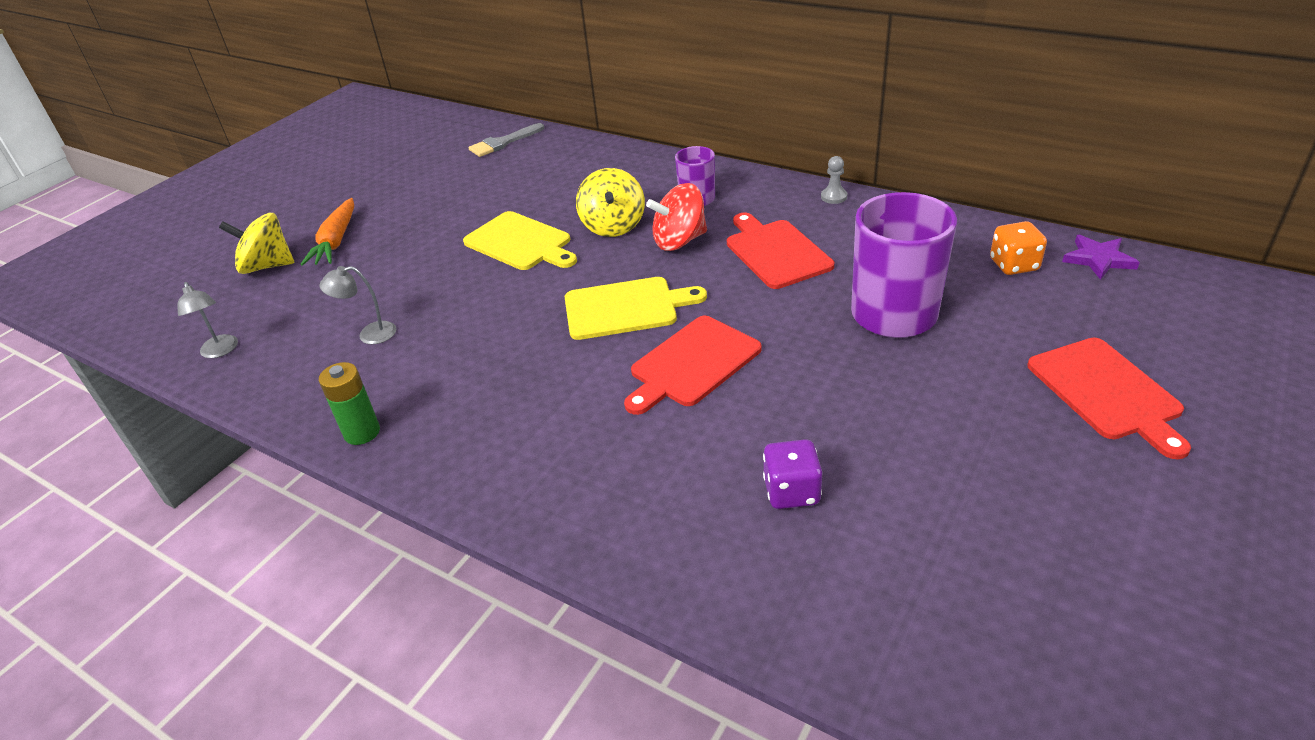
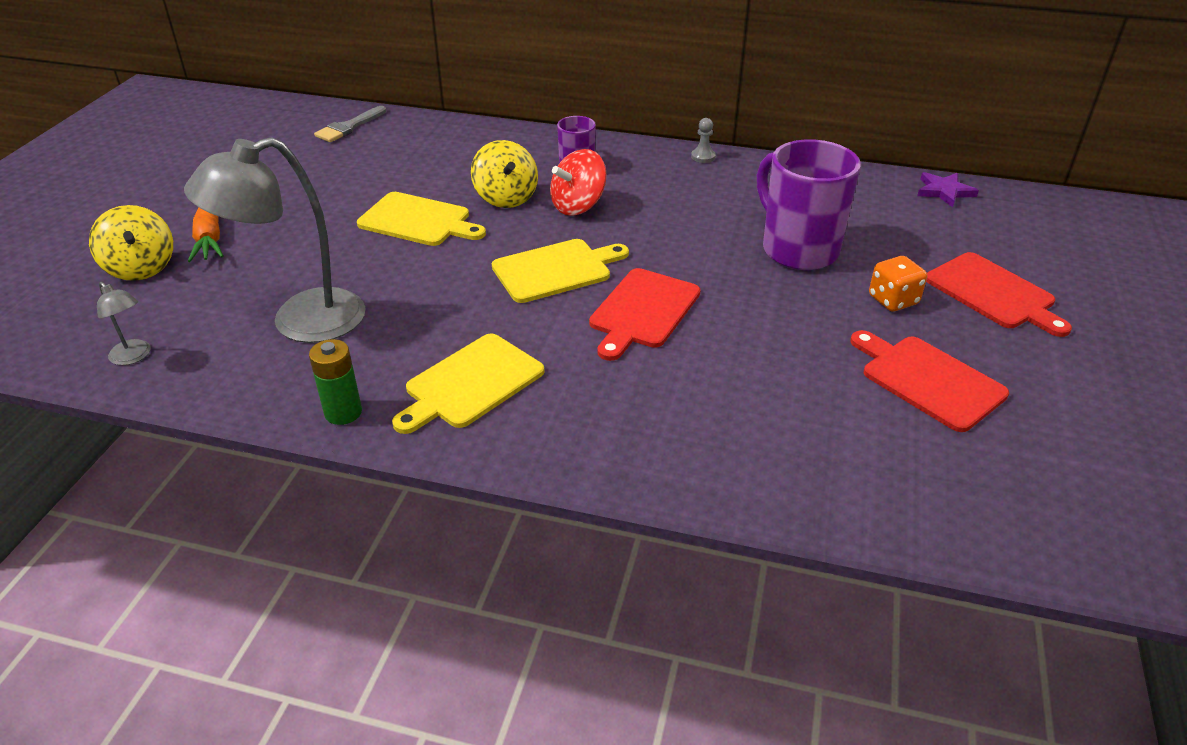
camera: 20 degrees left, 0 degrees up
(267, 266) = (141, 268): yellow spinning top -> yellow spinning top turned 105 degrees counterclockwise
(369, 334) = (300, 322): grey lamp -> grey lamp, size x2.33
(489, 420) = (471, 383): none -> yellow cutting board
(775, 252) = (673, 208): red cutting board -> red cutting board (928, 380)
(791, 492) = (780, 404): purple dice -> none
(1013, 265) = (880, 202): orange dice -> orange dice (893, 300)

